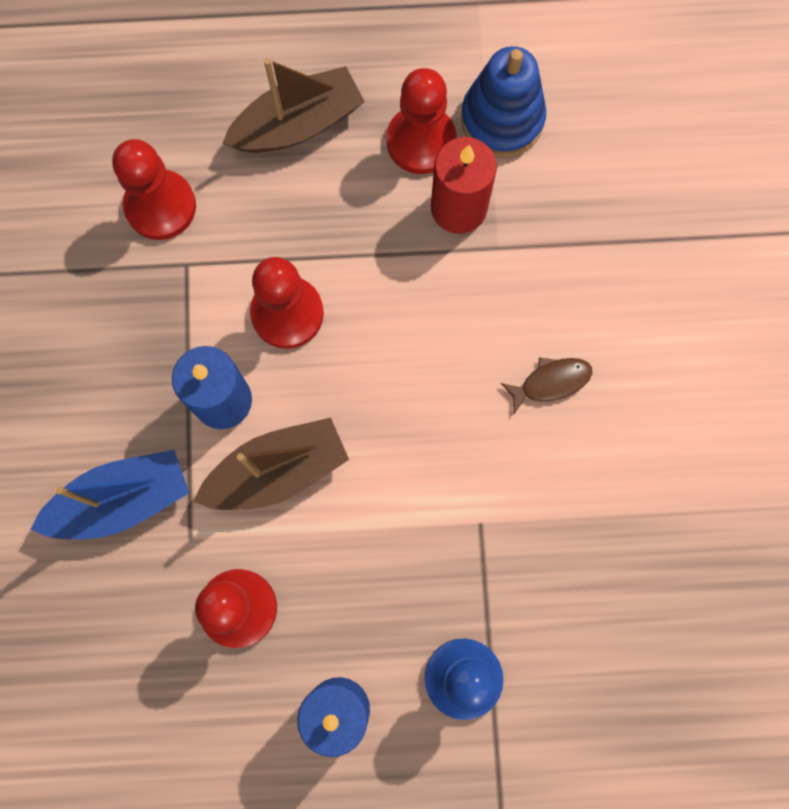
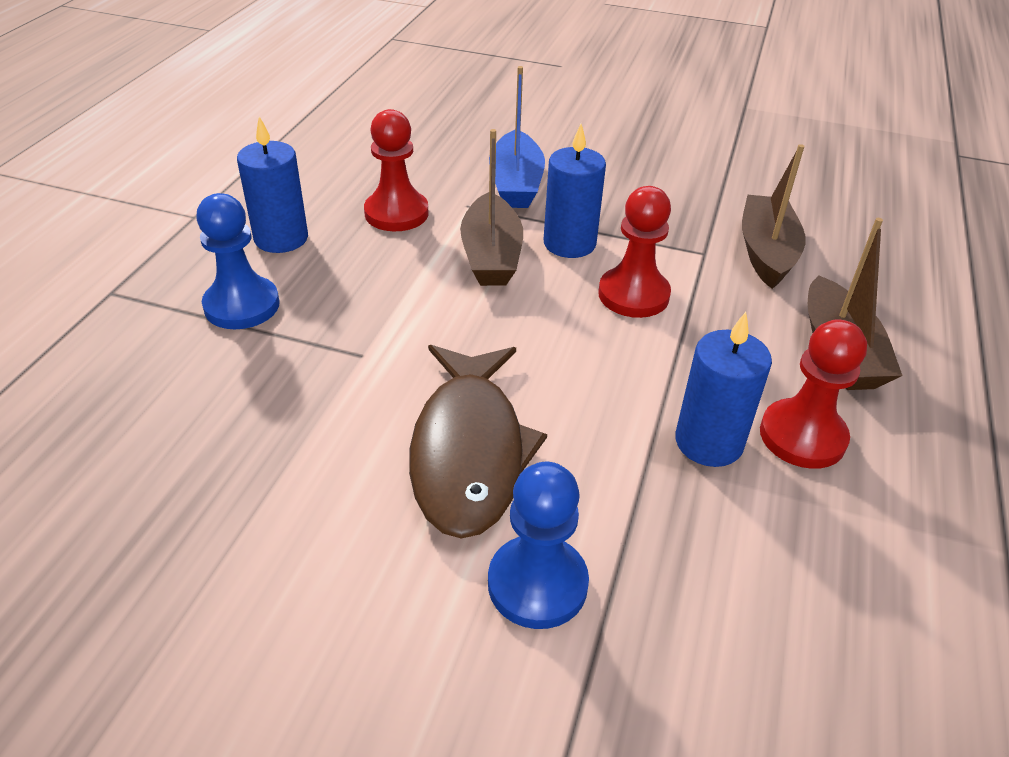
camera: 110 degrees right, 35 degrees down
(160, 206) = (766, 252): red pawn -> brown boat
(458, 208) = (709, 442): red candle -> blue candle
(502, 119) = (821, 518): blue stacking toy -> none
(551, 382) = (469, 452): brown fish -> brown fish, size x2.41
(646, 289) = (537, 584): none -> blue pawn

